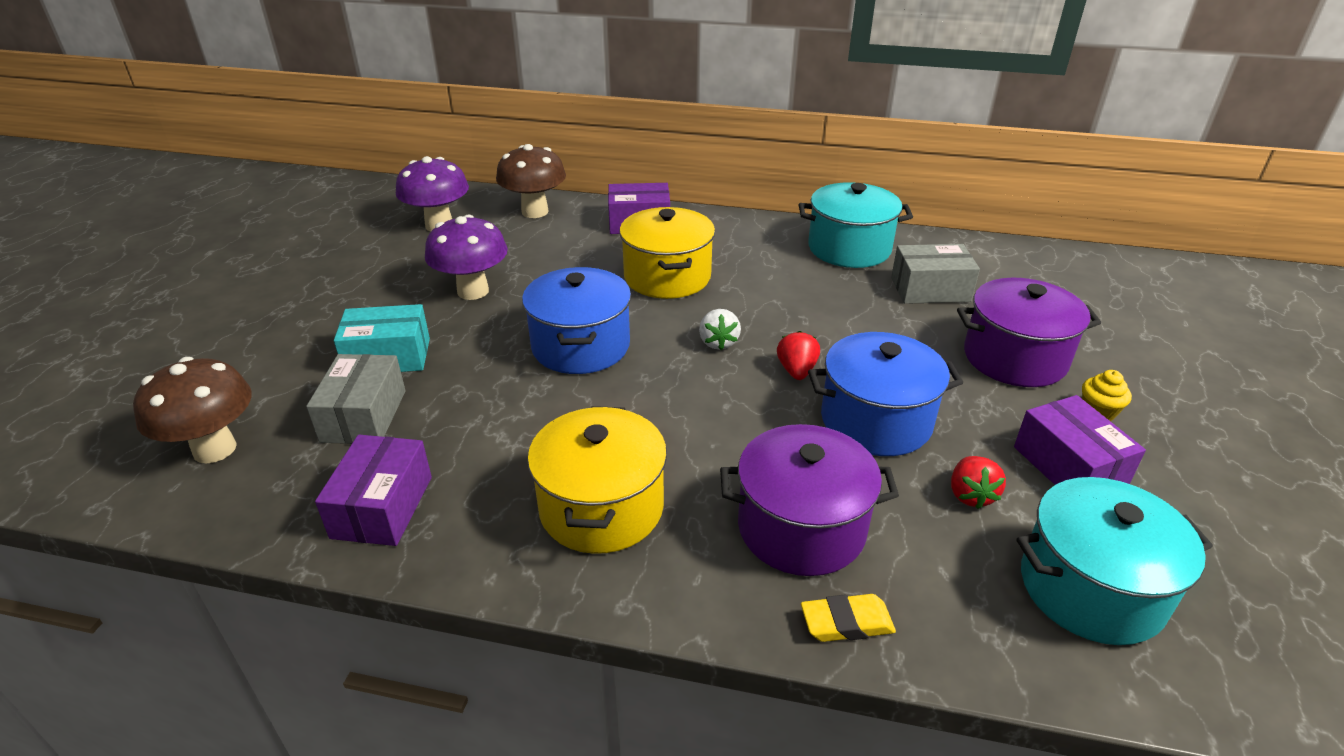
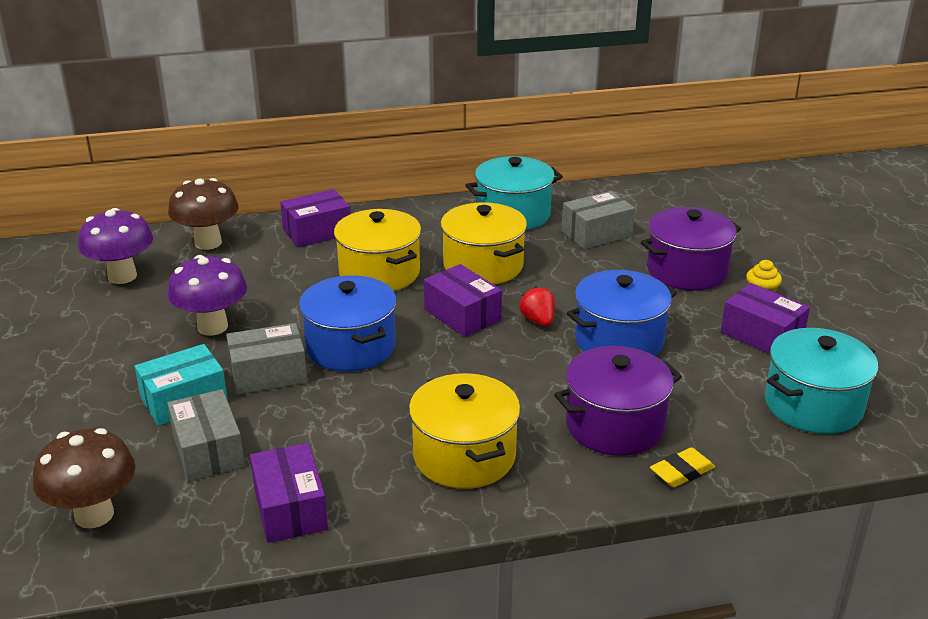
camera: 25 degrees left, 5 degrees down
(482, 352) = (268, 374): none -> grey box
(718, 342) = (462, 315): white strawberry -> purple box
(778, 295) = (483, 266): none -> yellow pot
(970, 495) = (711, 371): red strawberry -> none

